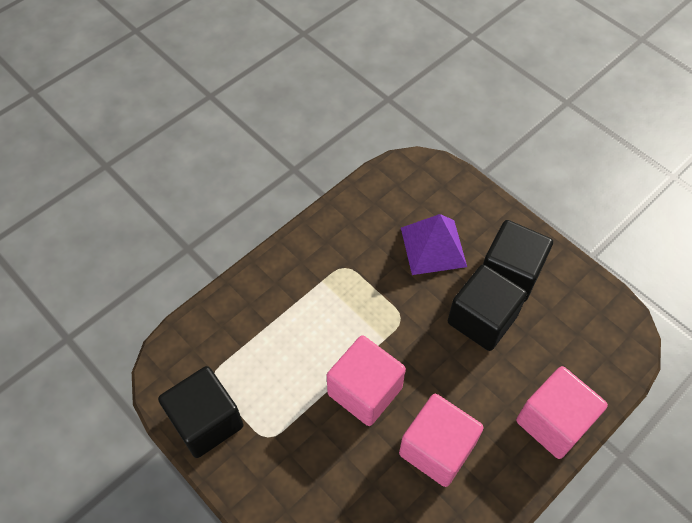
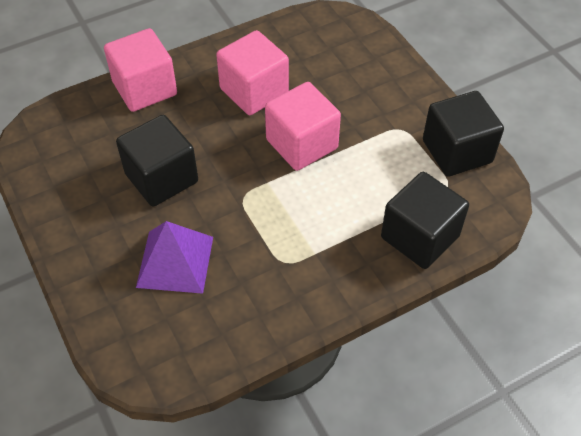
camera: 165 degrees left, 5 degrees down
(510, 274) = (107, 214): black cube -> black cube (420, 237)

